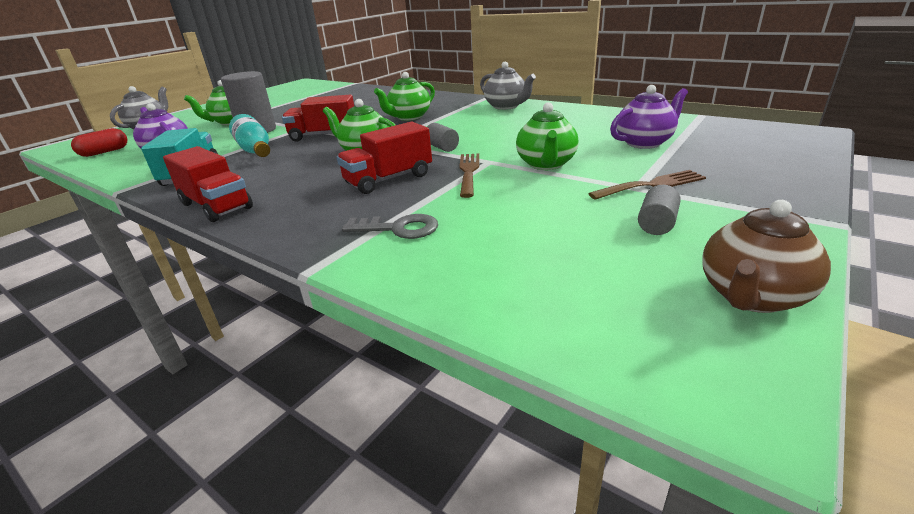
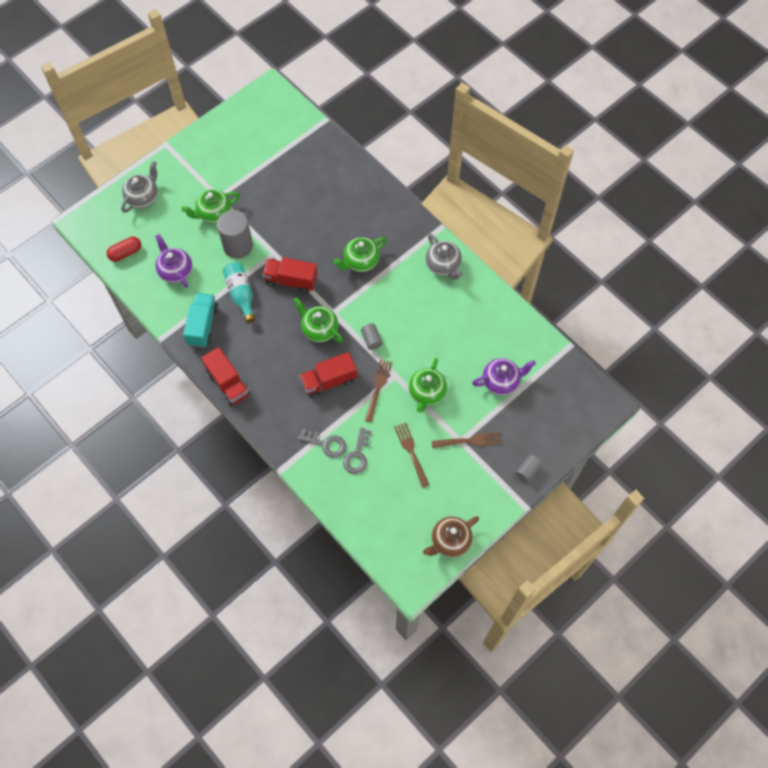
camera: 10 degrees right, 35 degrees up
(463, 229) = (357, 455): none -> grey key
(563, 210) = (411, 452): none -> brown fork
(656, 224) = (448, 480): grey cylinder -> grey cylinder (527, 471)

